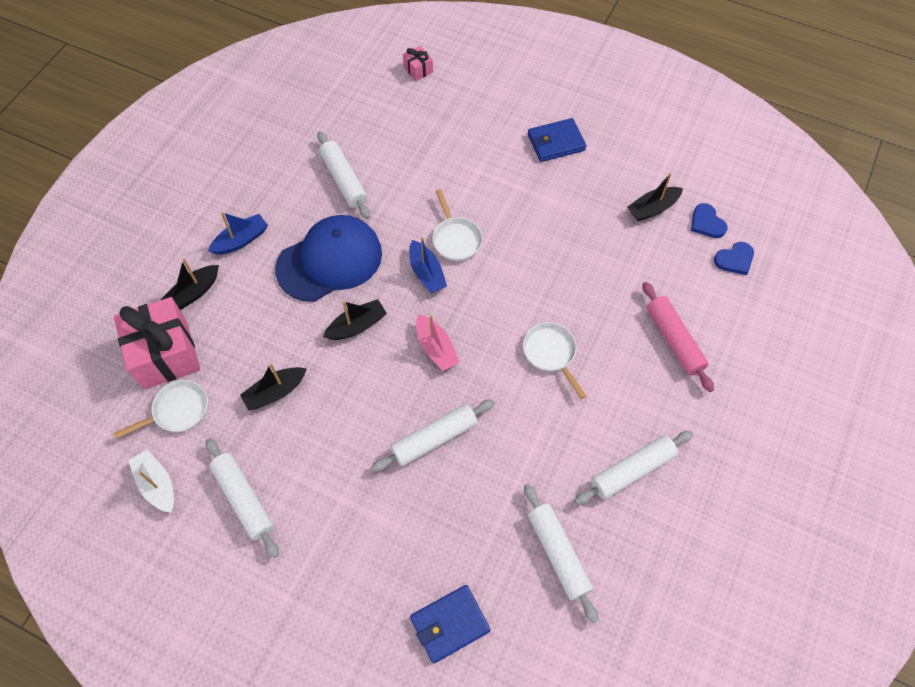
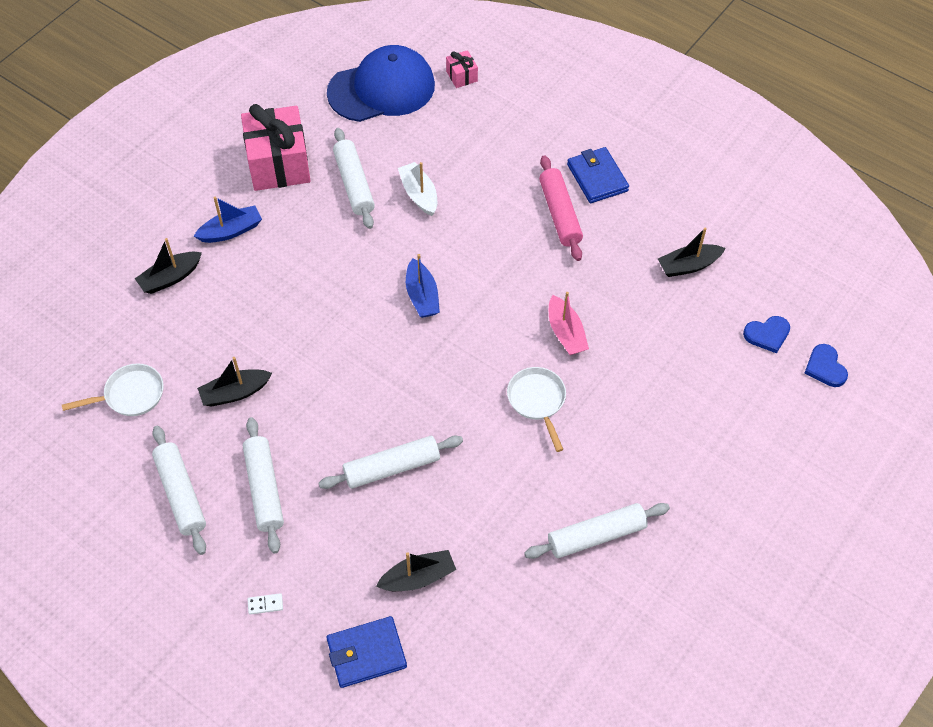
camera: 10 degrees right, 5 degrees down
(157, 484) = (95, 464): white boat -> white boat (419, 194)
(165, 354) = (129, 336): pink gift -> pink gift (278, 164)
(330, 260) = (320, 267): blue cap -> blue cap (381, 89)
(345, 593) = (265, 604): none -> white domino
(357, 326) = (335, 339): black boat -> black boat (418, 577)
(436, 348) = (414, 375): pink boat -> pink boat (566, 333)
(456, 239) = (462, 265): white pan -> none
(556, 142) = (597, 178): blue wallet -> blue wallet turned 75 degrees clockwise
(558, 554) = (496, 605): white rolling pin -> white rolling pin (264, 489)
(674, 340) = (676, 409): pink rolling pin -> pink rolling pin (559, 214)
(707, 223) = (746, 290): blue heart -> blue heart (825, 367)

